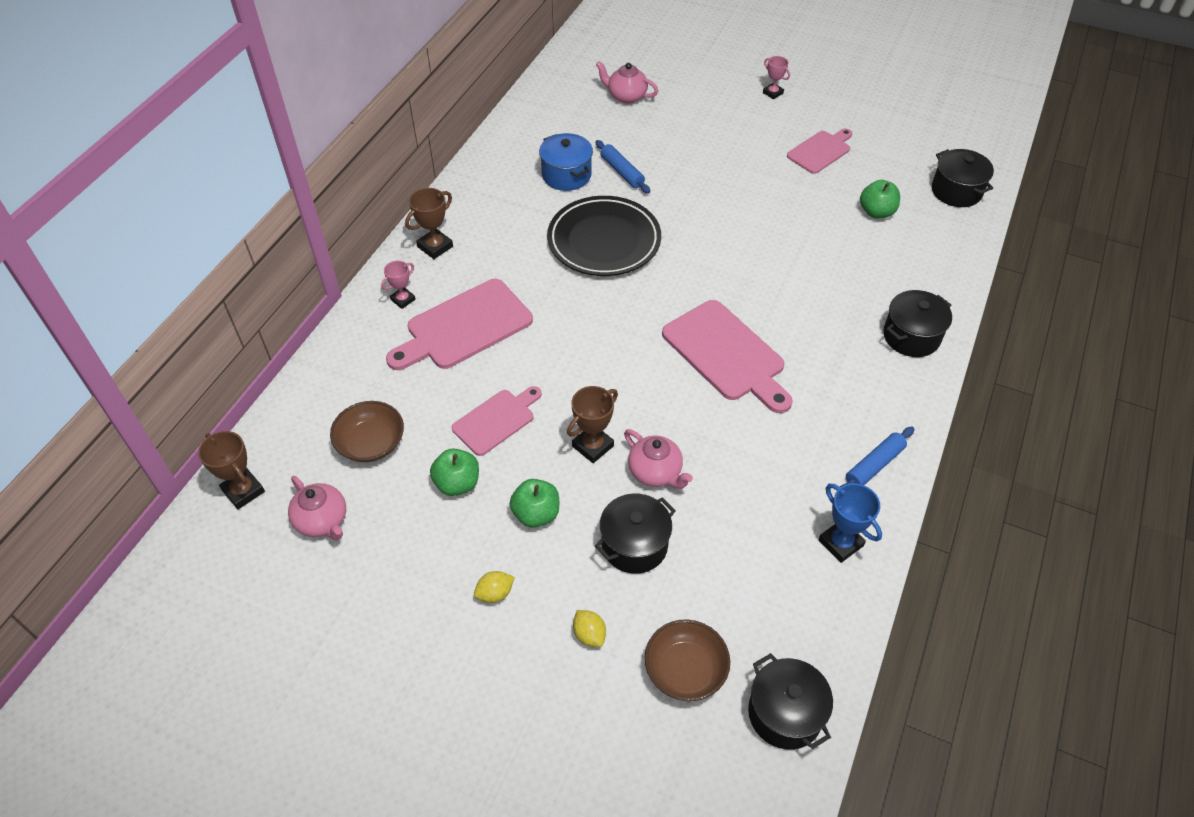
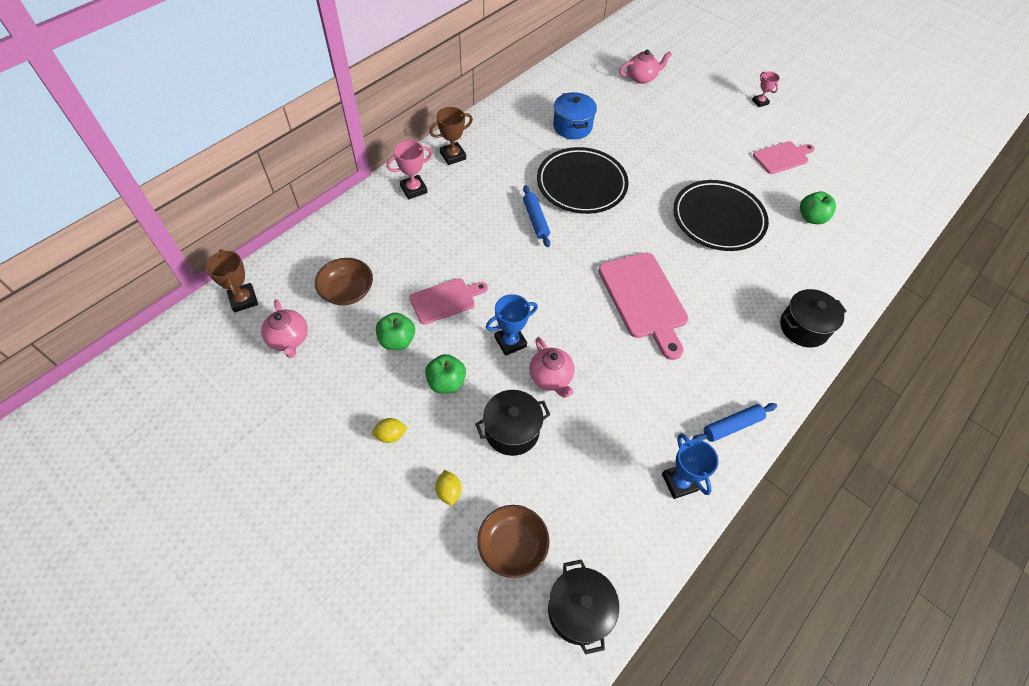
camera: 15 degrees right, 5 degrees up
(403, 299) = (413, 189): pink trophy -> pink trophy, size x1.50
(464, 327) = (450, 222): pink cutting board -> none
(593, 446) = (510, 342): brown trophy -> blue trophy
(622, 172) = (616, 135): blue rolling pin -> blue rolling pin (535, 220)
(626, 96) = (642, 78): pink teapot -> pink teapot turned 120 degrees clockwise
(775, 240) = (718, 219): none -> black plate
(956, 191) = (886, 218): black pot -> none

